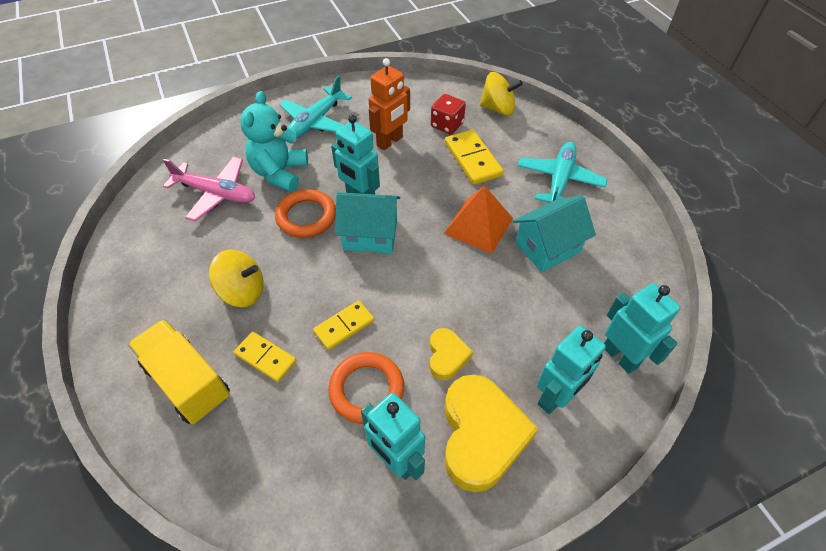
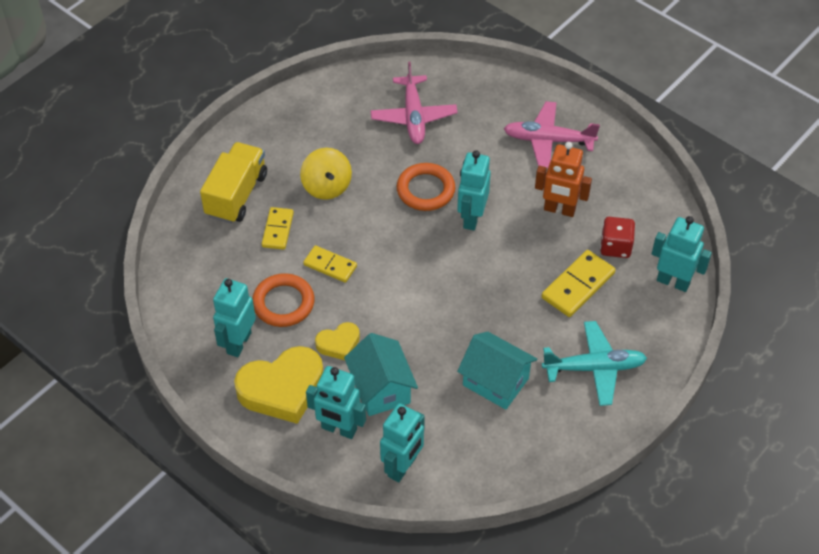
camera: 65 degrees right, 0 degrees up
(280, 173) = (464, 147): turquoise teddy bear -> none
(315, 122) = (548, 140): turquoise plane -> pink plane
(370, 235) = (431, 244): turquoise house -> turquoise house (381, 389)
(478, 225) = (491, 319): orange pyramid -> none
(498, 109) = (673, 282): yellow spinning top -> turquoise robot

